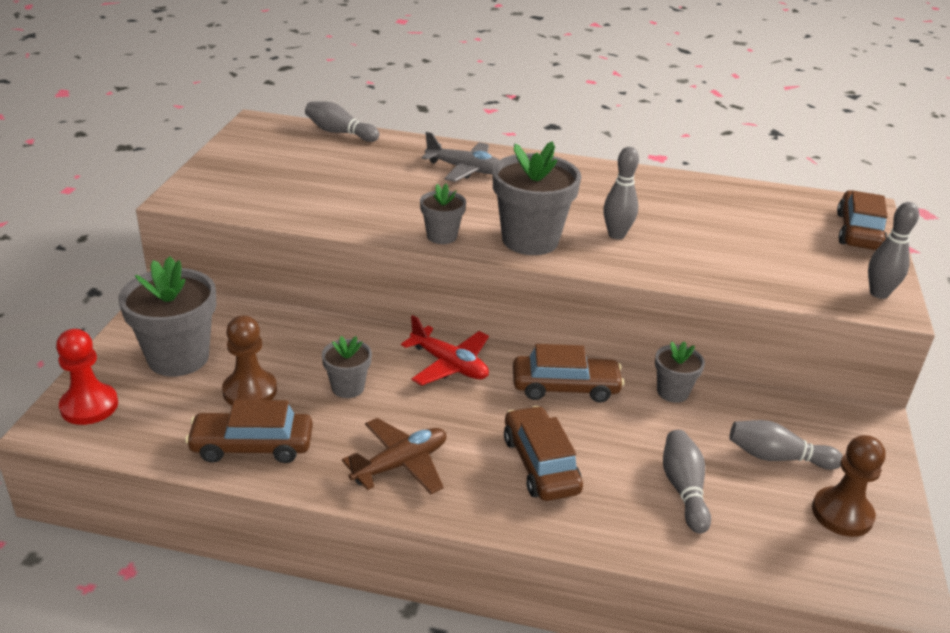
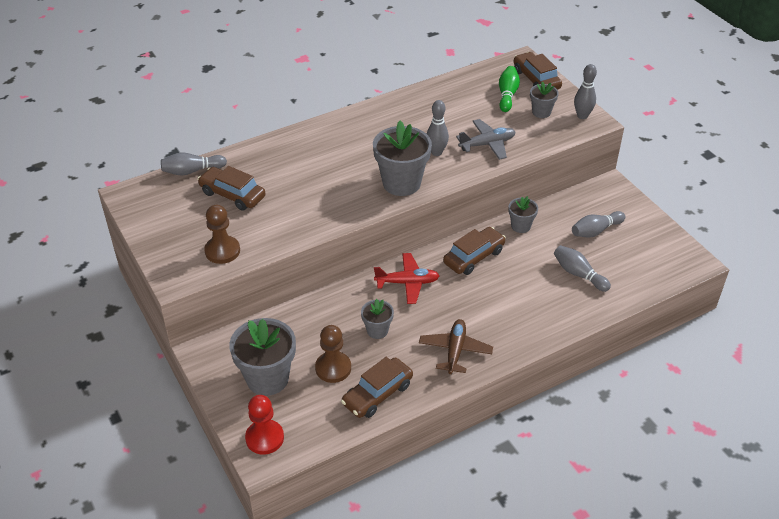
camera: 40 degrees left, 10 degrees up
(442, 236) = (356, 210): grey flower pot -> grey flower pot (541, 112)
(465, 169) = (304, 155): grey plane -> grey plane (487, 144)
(540, 464) = (511, 305): brown car -> brown car (232, 195)
(794, 228) = (507, 95): none -> green bowling pin
(842, 514) = (644, 241): brown pawn -> brown pawn (222, 251)

